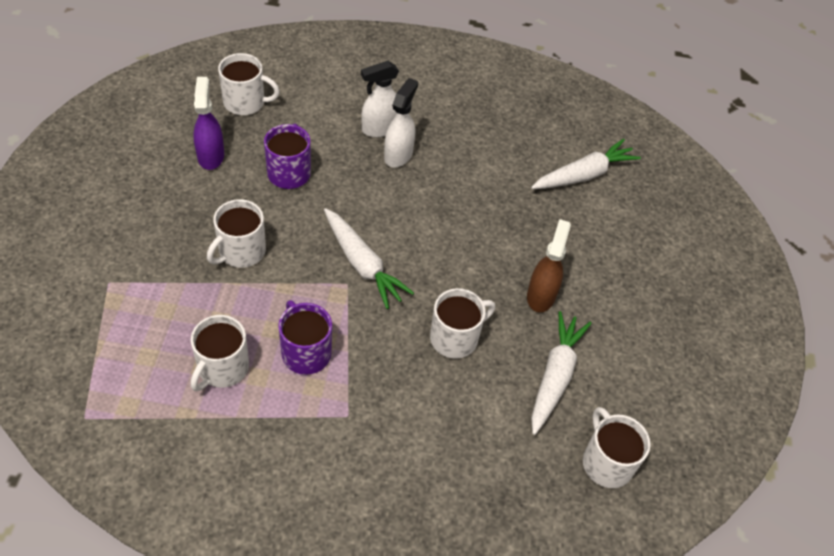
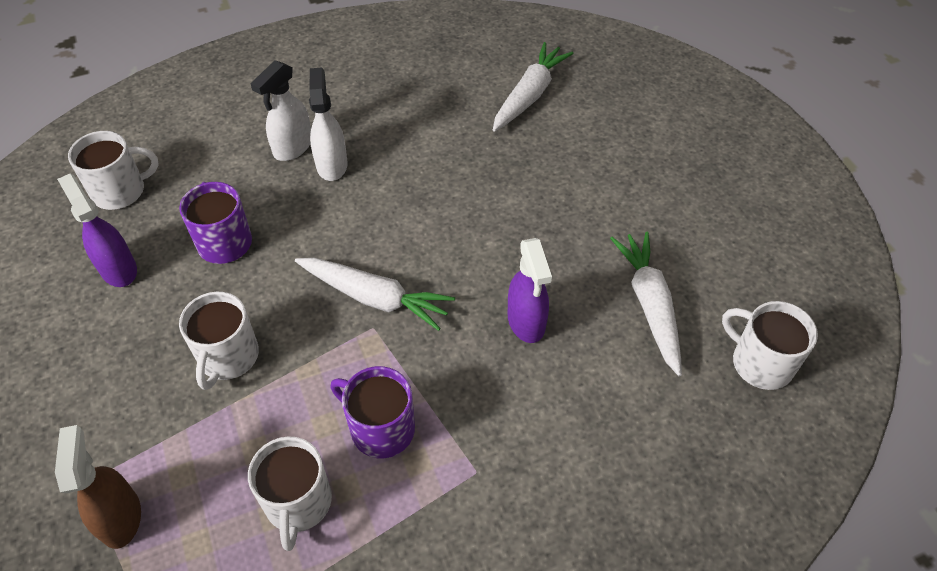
camera: 25 degrees left, 0 degrees up
(455, 338) = (526, 322): white mug -> purple spray bottle
(541, 295) = (577, 232): brown spray bottle -> brown spray bottle (120, 517)

